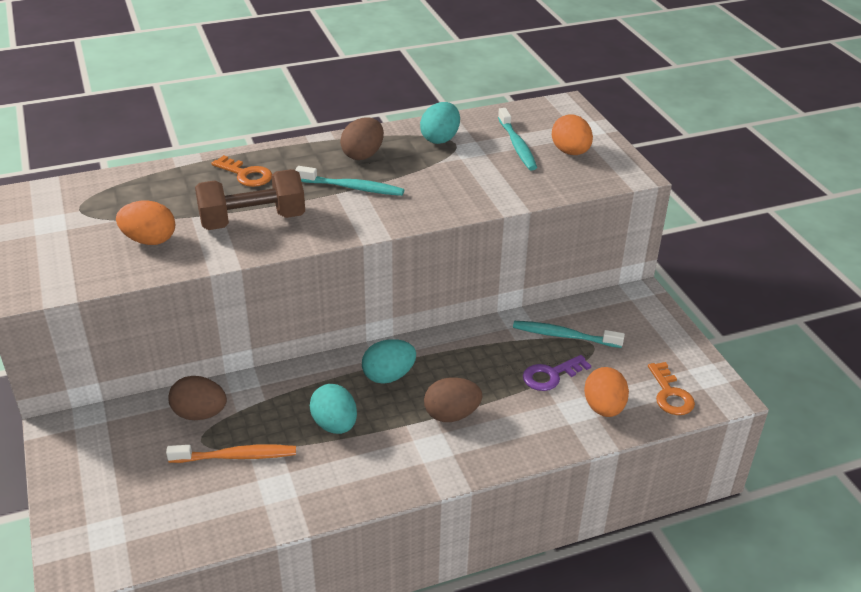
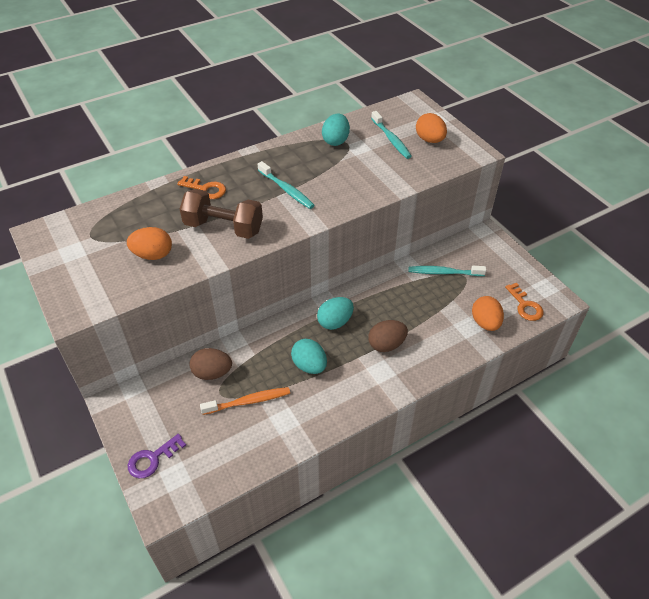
camera: 10 degrees left, 10 degrees up
(252, 221) = (223, 227): brown dumbbell -> brown dumbbell turned 45 degrees clockwise
(352, 188) = (286, 190): turquoise toothbrush -> turquoise toothbrush turned 45 degrees clockwise
(363, 155) = (285, 161): brown egg -> none
(551, 375) = (444, 304): purple key -> purple key (152, 459)

